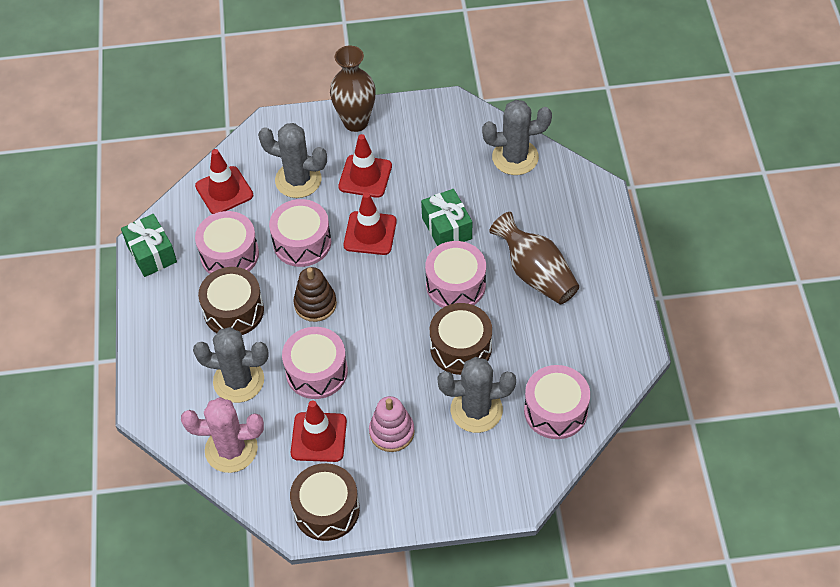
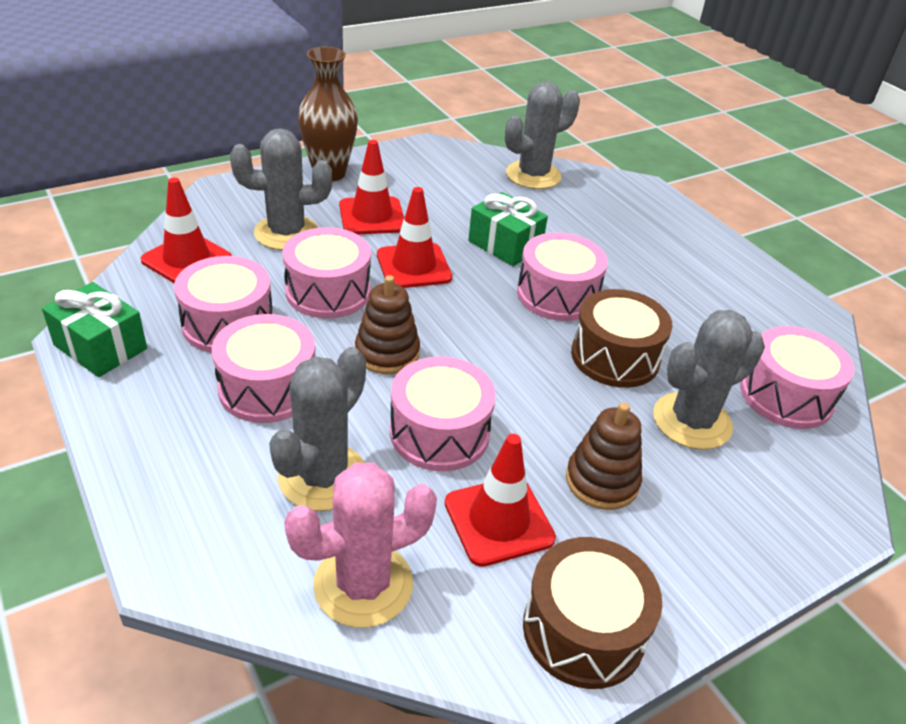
camera: 30 degrees left, 15 degrees down
(234, 311) = (268, 388): brown drum -> pink drum
(238, 381) = (323, 477): grey cactus -> grey cactus turned 45 degrees counterclockwise
(391, 432) = (602, 481): pink stacking toy -> brown stacking toy
(535, 274) = (640, 266): brown vase -> none

